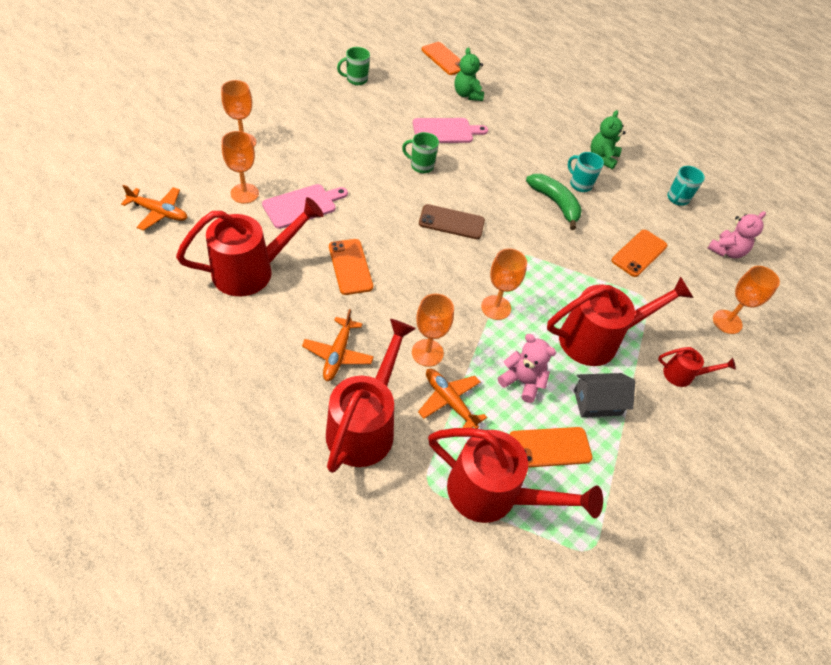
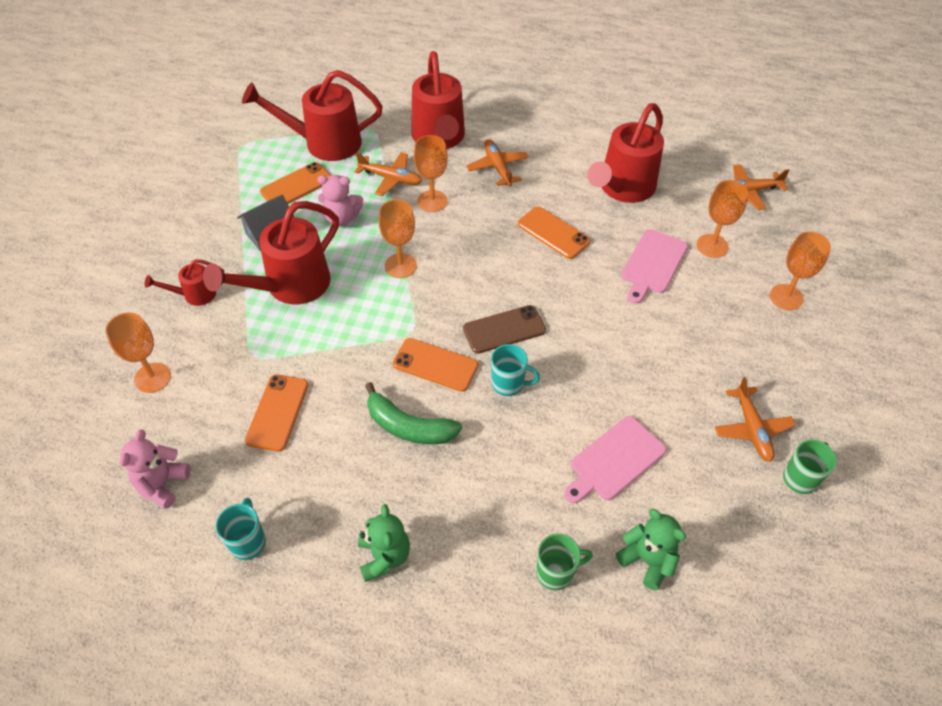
camera: 155 degrees right, 0 degrees up
(355, 105) = (752, 429): none -> orange plane
(421, 166) = (594, 383): green mug -> green mug (556, 572)
(444, 59) = (748, 628): orange phone -> orange phone (435, 365)
(580, 184) = (393, 480): turquoise mug -> turquoise mug (508, 384)

